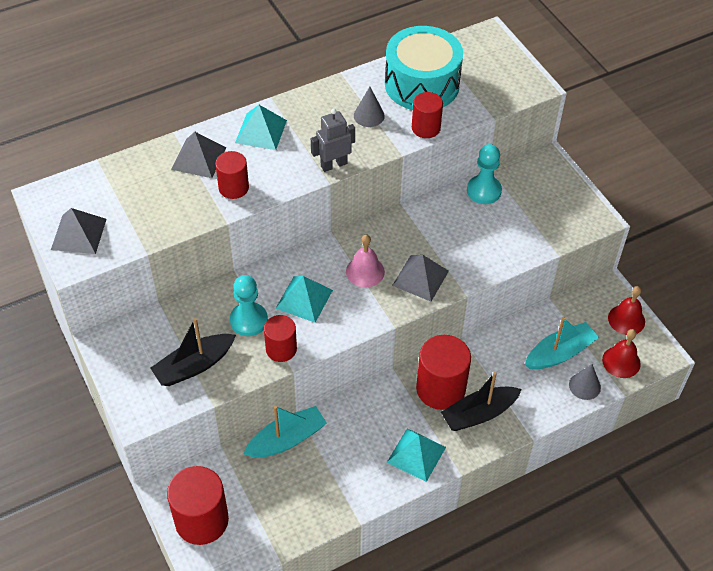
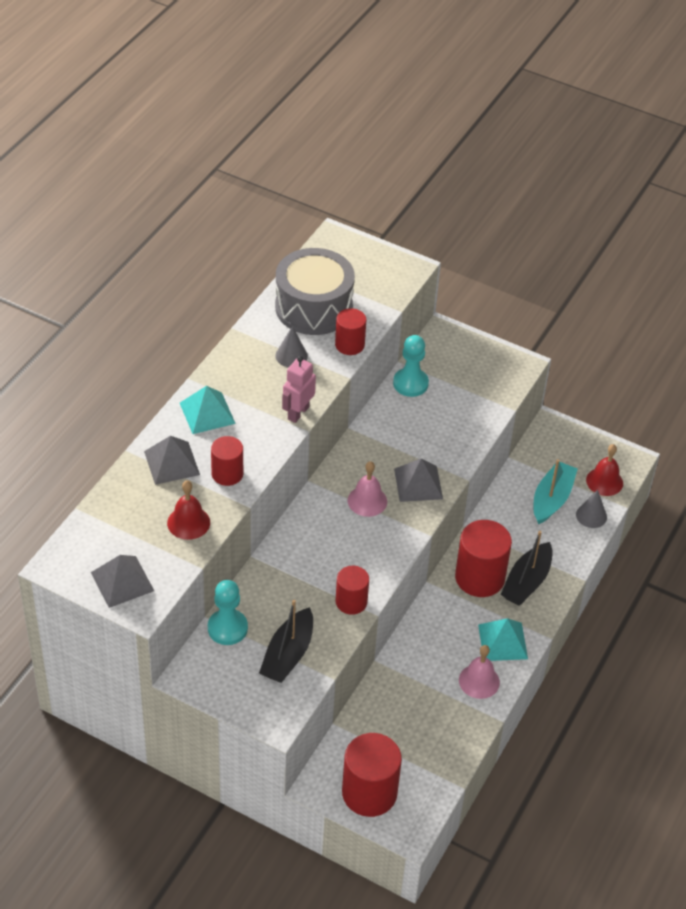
camera: 35 degrees left, 5 degrees down
(249, 320) = (302, 592): turquoise pawn -> turquoise pawn (227, 628)
(287, 439) = (386, 687): turquoise boat -> none
(304, 299) = (334, 550): turquoise pyramid -> none
(333, 165) = (298, 413): grey robot -> pink robot
(368, 477) = (479, 681): none -> pink bell
(422, 84) = (313, 307): turquoise drum -> grey drum
(626, 319) = (582, 444): red bell -> red bell (188, 522)

